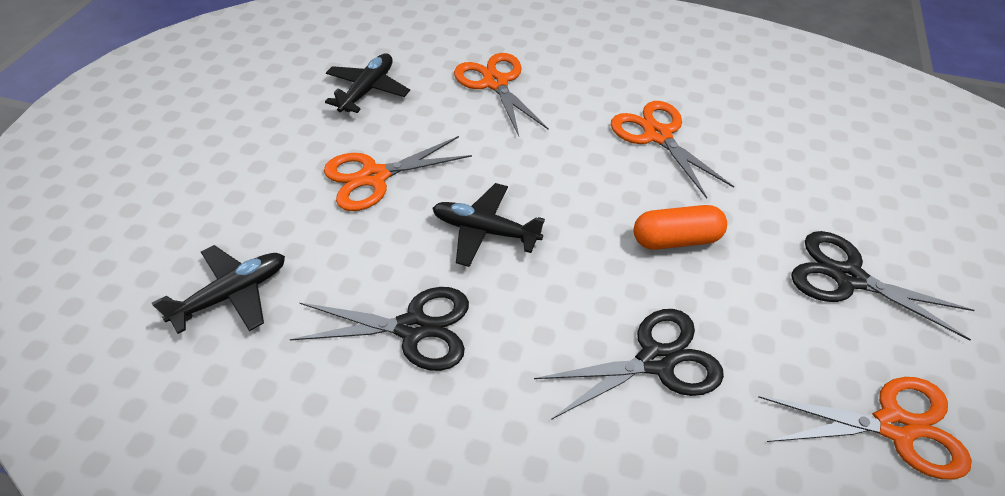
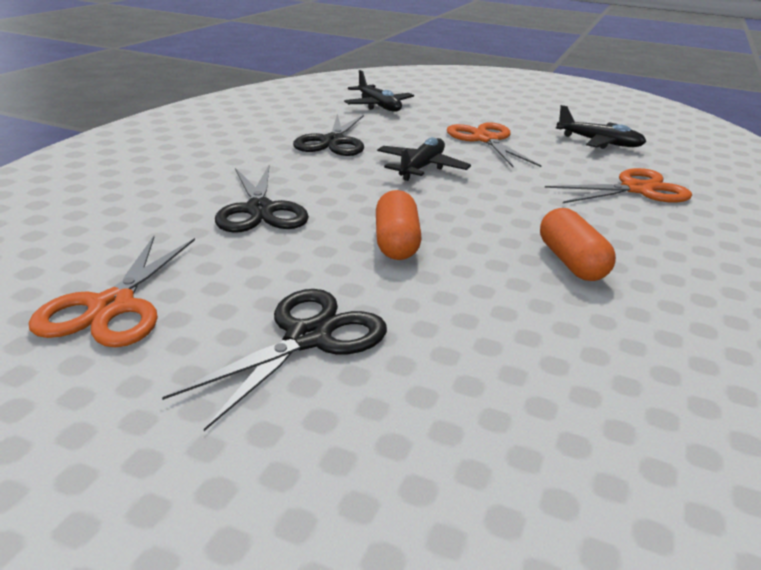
camera: 95 degrees right, 20 degrees down
(657, 135) = (571, 262): orange scissors -> orange capsule

